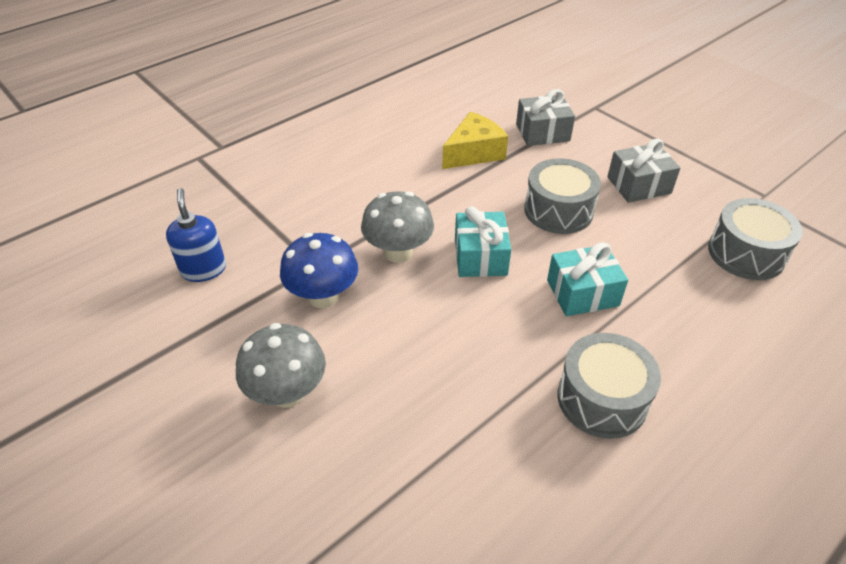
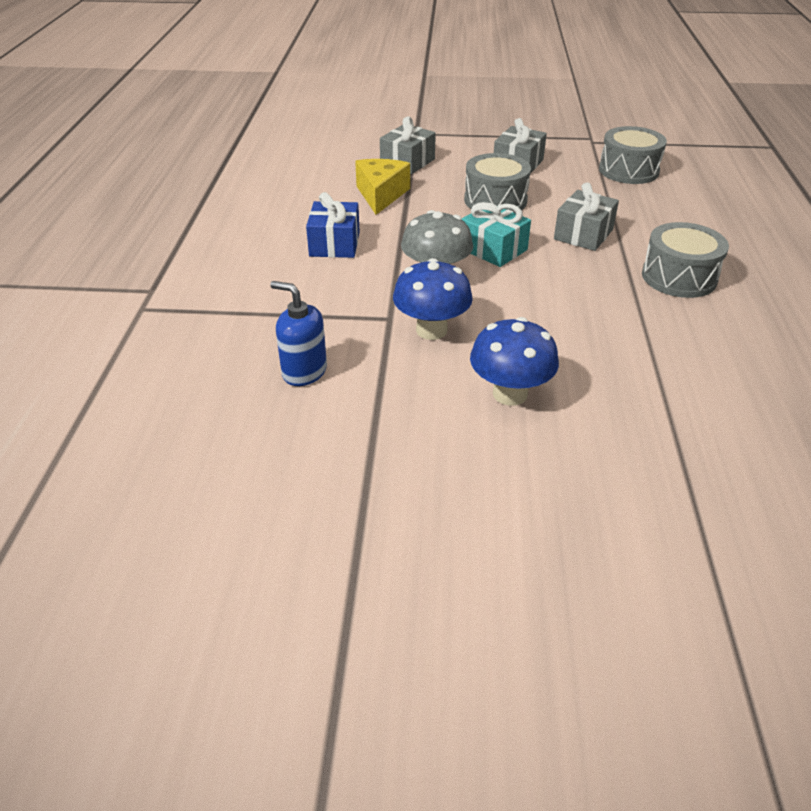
camera: 45 degrees left, 5 degrees down
(287, 392) = (510, 394): grey mushroom -> blue mushroom
(375, 178) = (334, 244): none -> blue gift
(582, 293) = (583, 234): turquoise gift -> grey gift

